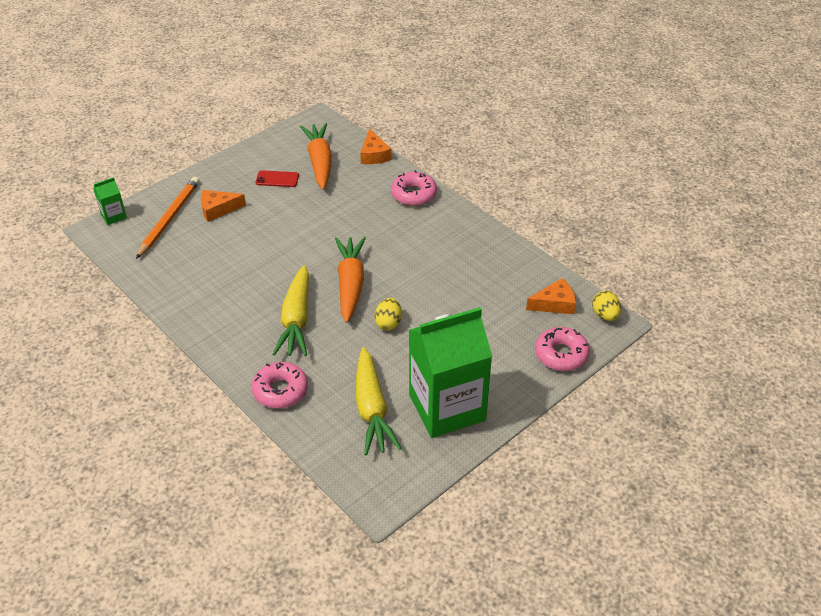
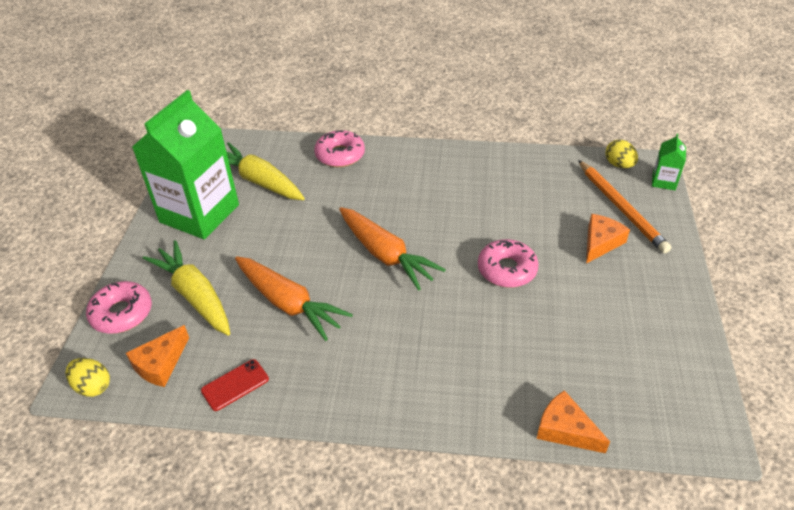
camera: 140 degrees right, 0 degrees up
(277, 179) = (608, 312): red phone -> red phone (235, 385)
(296, 320) = (392, 201): yellow carrot -> yellow carrot (194, 295)
(319, 162) = (605, 368): orange carrot -> orange carrot (289, 304)
(388, 323) = (312, 244): yellow egg -> yellow egg (619, 165)
(414, 194) = (446, 401): pink donut -> pink donut (507, 269)

